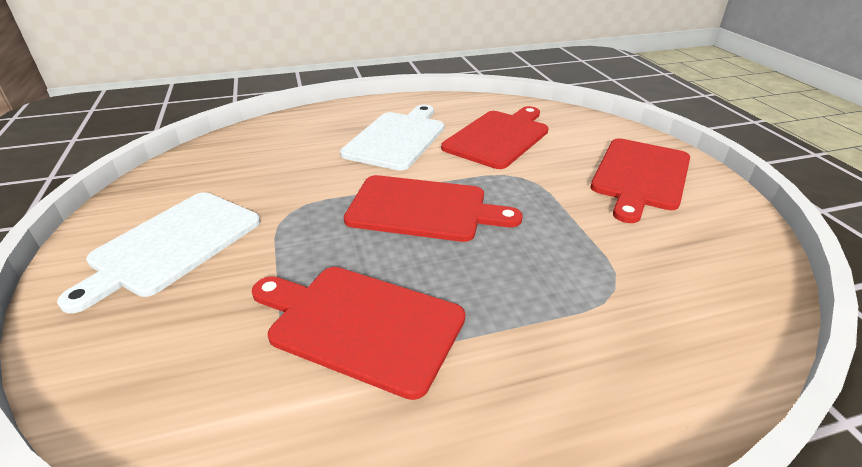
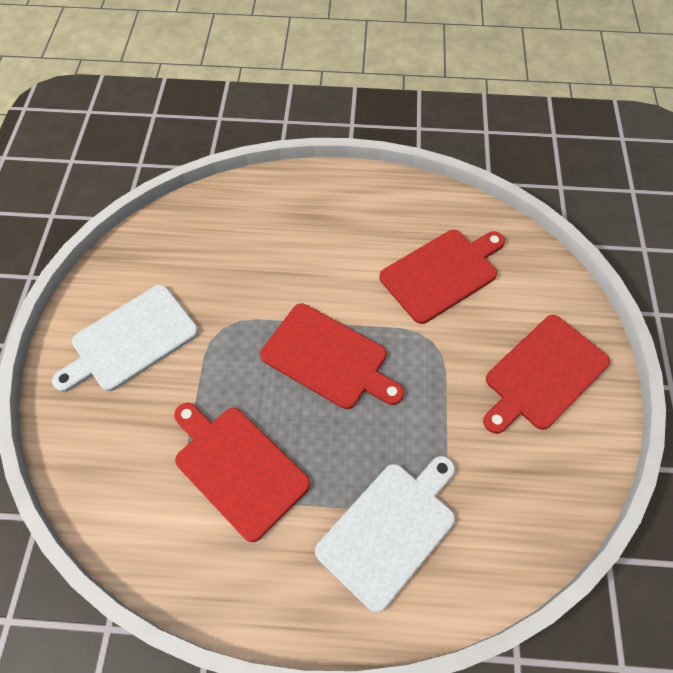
camera: 20 degrees right, 25 degrees up
(397, 138) = (345, 247): white cutting board -> white cutting board (389, 529)

